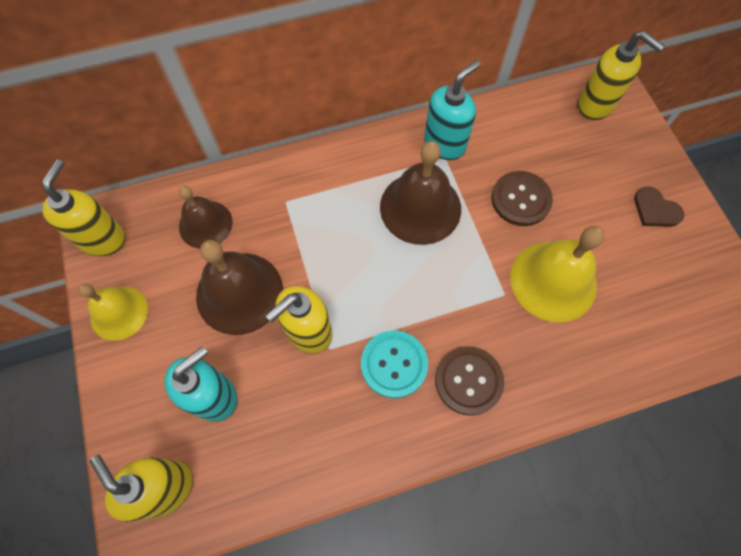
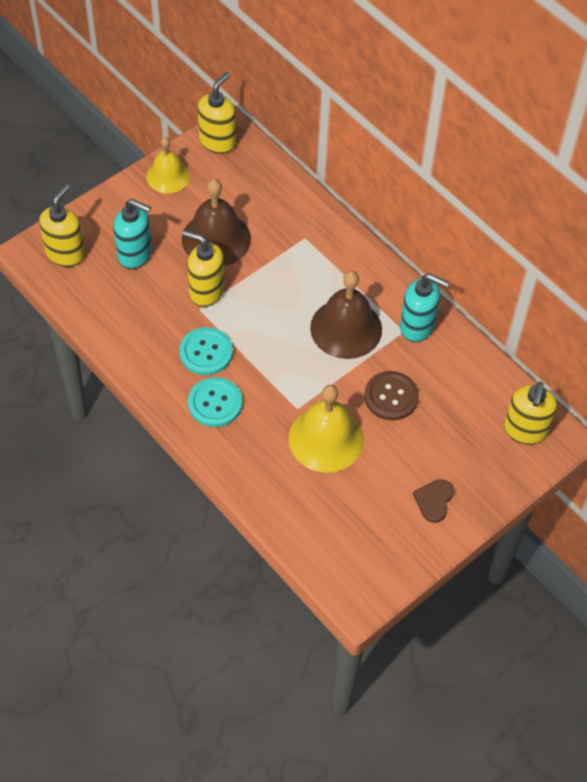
camera: 65 degrees right, 10 degrees down
(103, 239) = (217, 142): yellow soap dispenser -> yellow soap dispenser turned 45 degrees counterclockwise
(205, 224) = (260, 196): brown bell -> none
(468, 381) = (215, 403): brown button -> turquoise button

